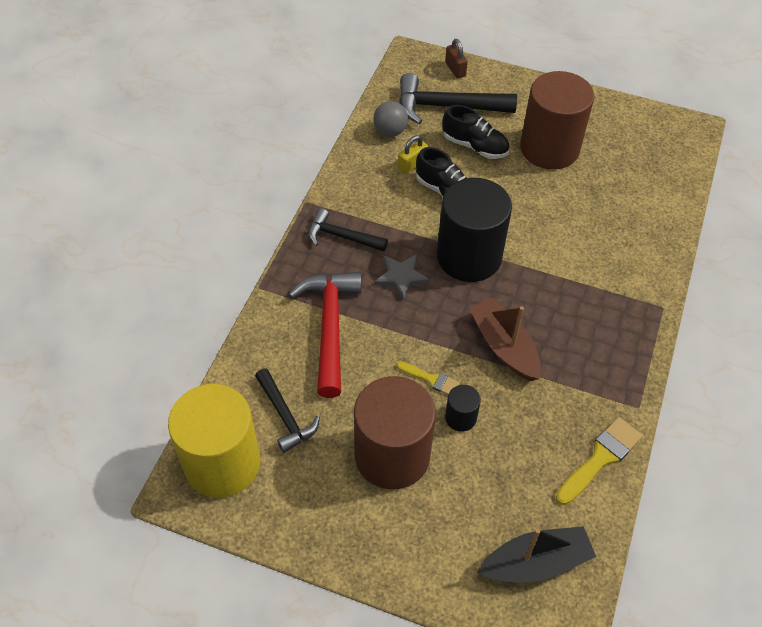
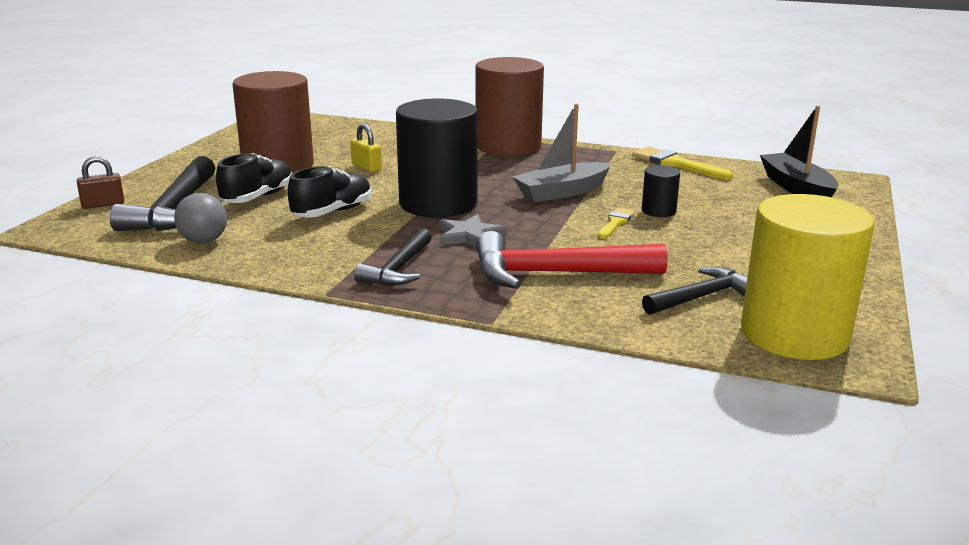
camera: 90 degrees left, 30 degrees down
(392, 455) = (722, 240): brown cylinder -> brown cylinder (508, 146)
(412, 165) = (276, 229): yellow padlock -> yellow padlock (366, 167)
(504, 346) = (562, 192): brown boat -> grey boat

